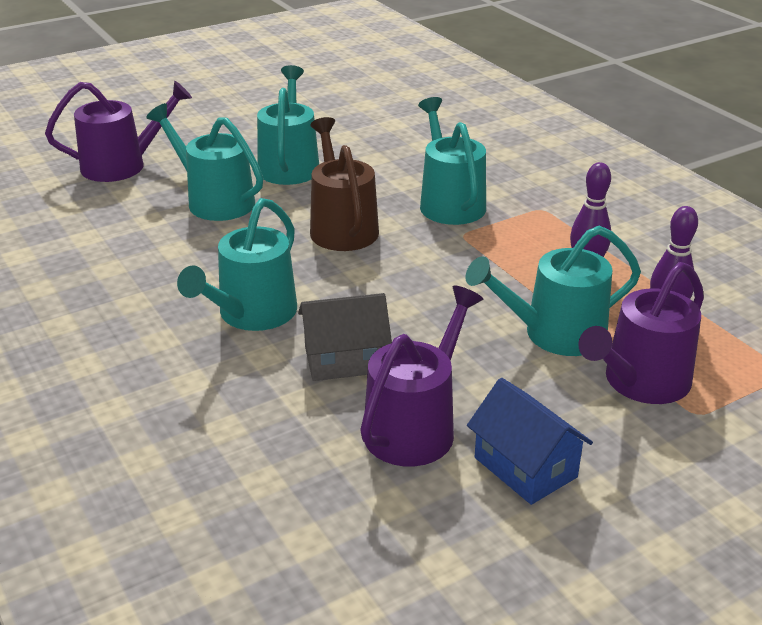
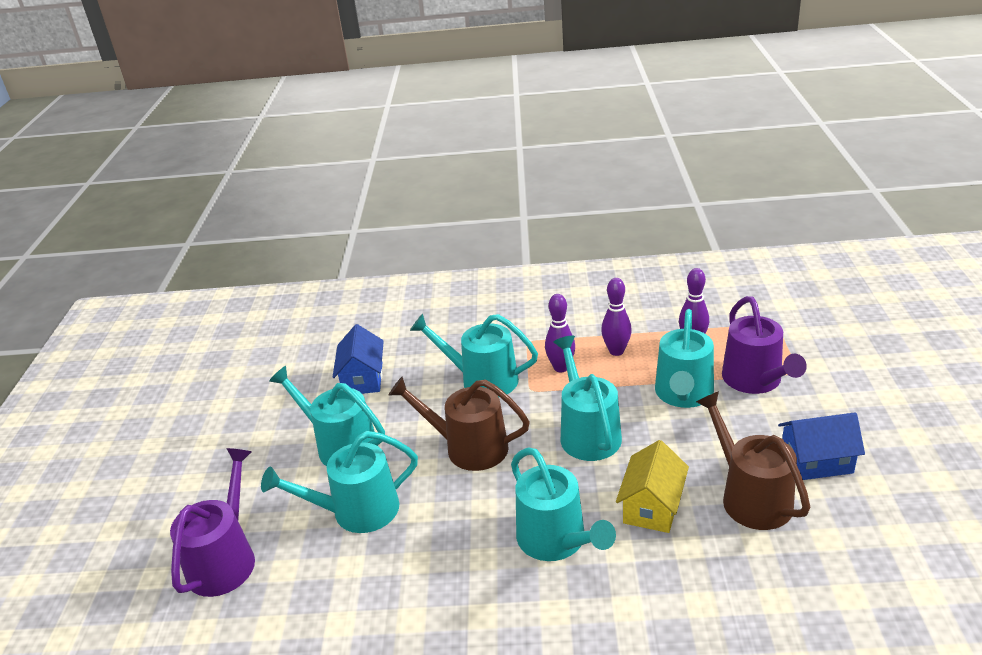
camera: 55 degrees left, 0 degrees up
(345, 360) = (652, 506): grey house -> yellow house
(388, 143) = (363, 379): none -> blue house
(415, 427) = (751, 497): purple watering can -> brown watering can
(425, 288) = (587, 433): none -> turquoise watering can
(518, 241) = (561, 367): none -> purple bowling pin

